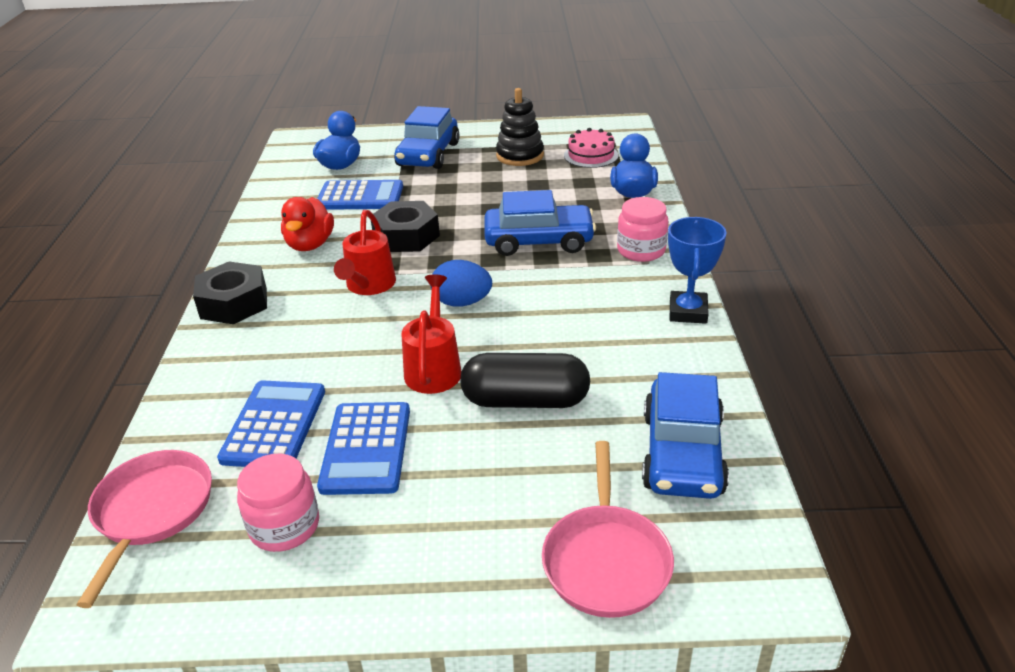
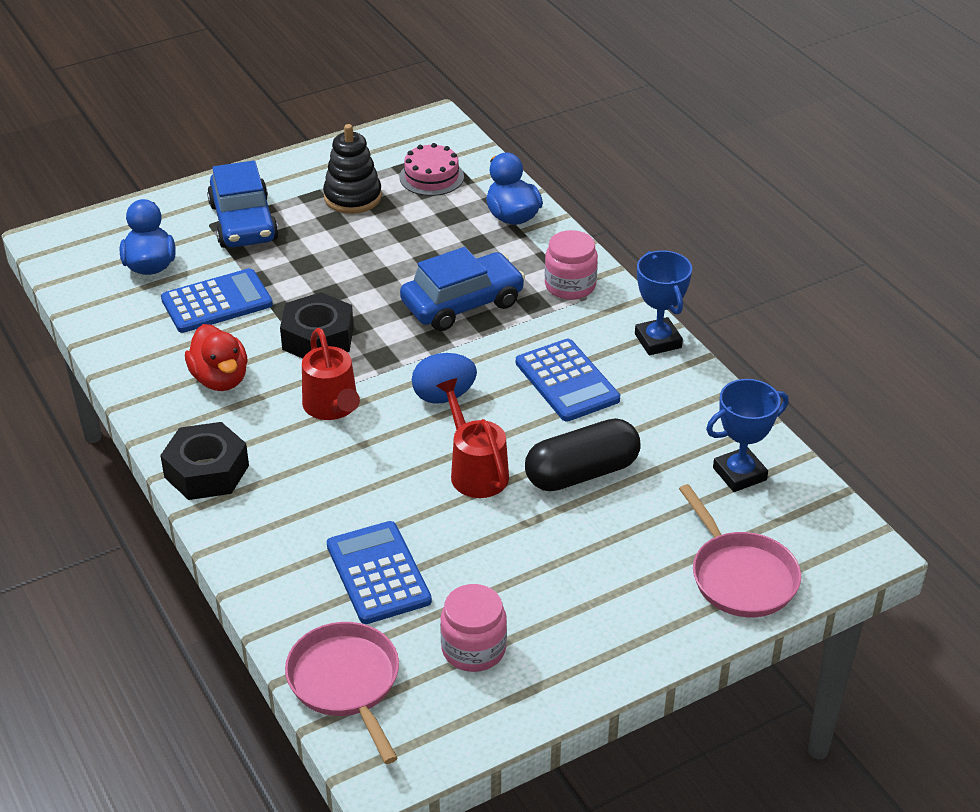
camera: 30 degrees left, 5 degrees up
(366, 448) = (481, 563): blue calculator -> blue calculator (567, 381)
(682, 453) = (739, 474): blue car -> blue trophy

